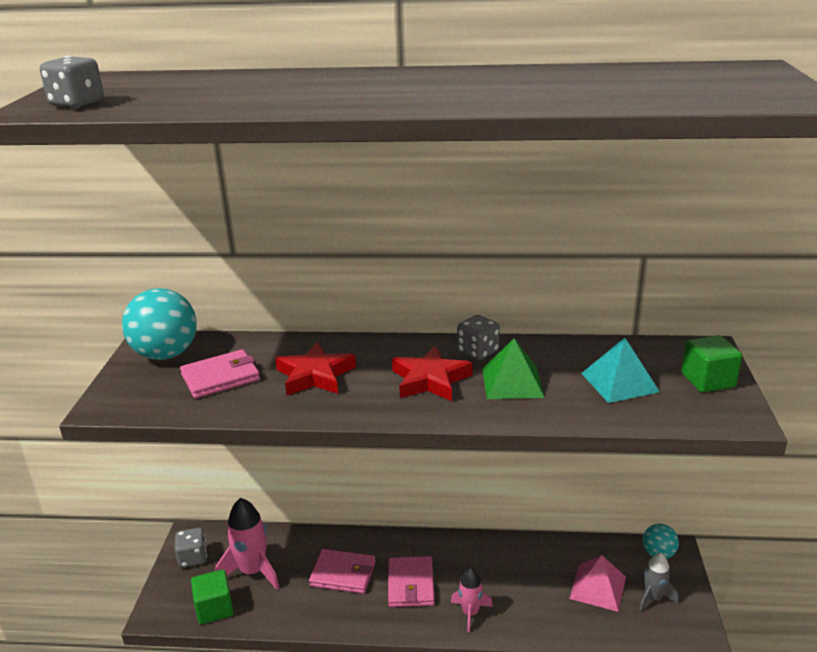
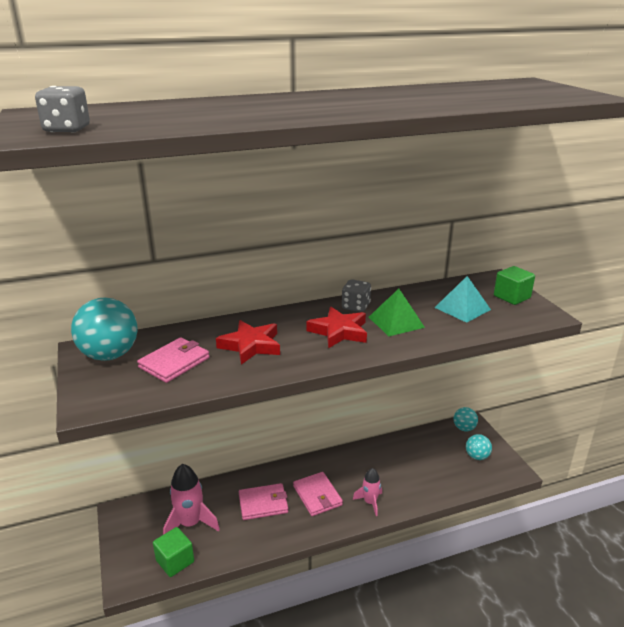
camera: 25 degrees left, 0 degrees up
(193, 558) = (132, 528): grey dice -> none
(598, 587) = (440, 460): pink pyramid -> none
(653, 597) = (477, 456): grey rocket -> turquoise ball

